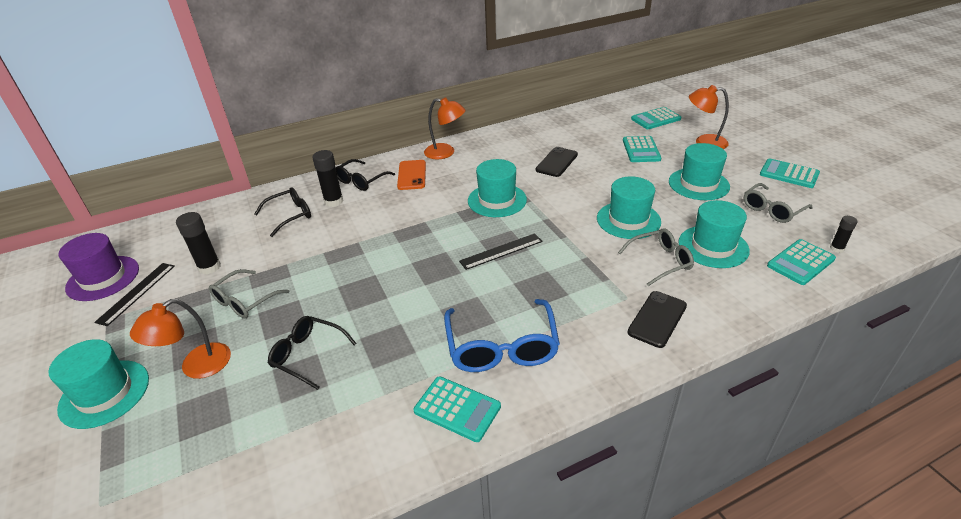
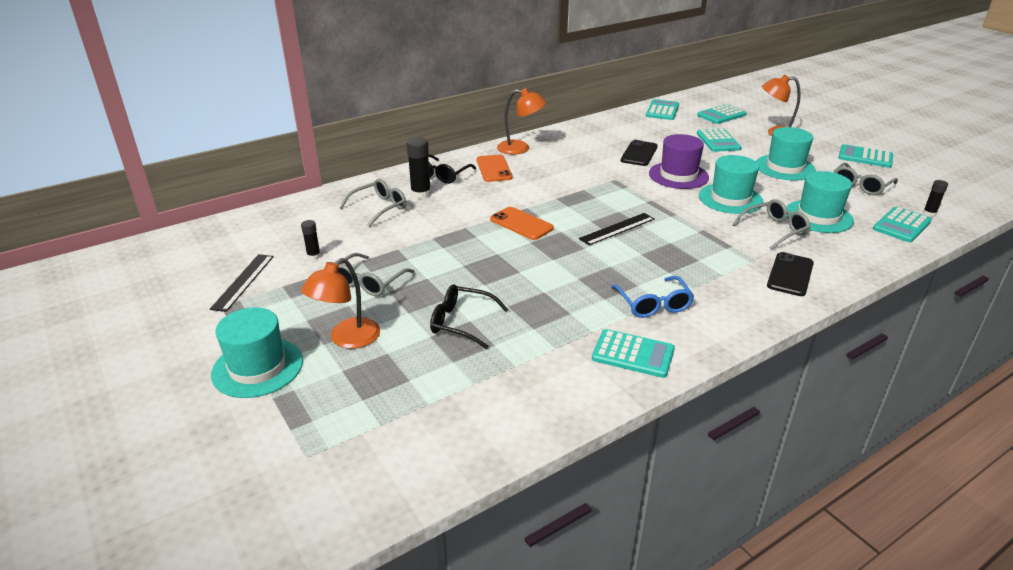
camera: 10 degrees left, 5 degrees down
(103, 278) = (196, 271): purple hat -> purple hat (678, 175)
(209, 267) = (314, 256): black glue stick -> black glue stick, size x0.58
(290, 215) = (379, 208): black glasses -> grey glasses
(411, 240) = (521, 224): none -> orange phone
(497, 200) = (593, 187): turquoise hat -> none
(502, 347) = (653, 304): blue glasses -> blue glasses, size x0.65
(598, 112) = (662, 110): none -> turquoise calculator

